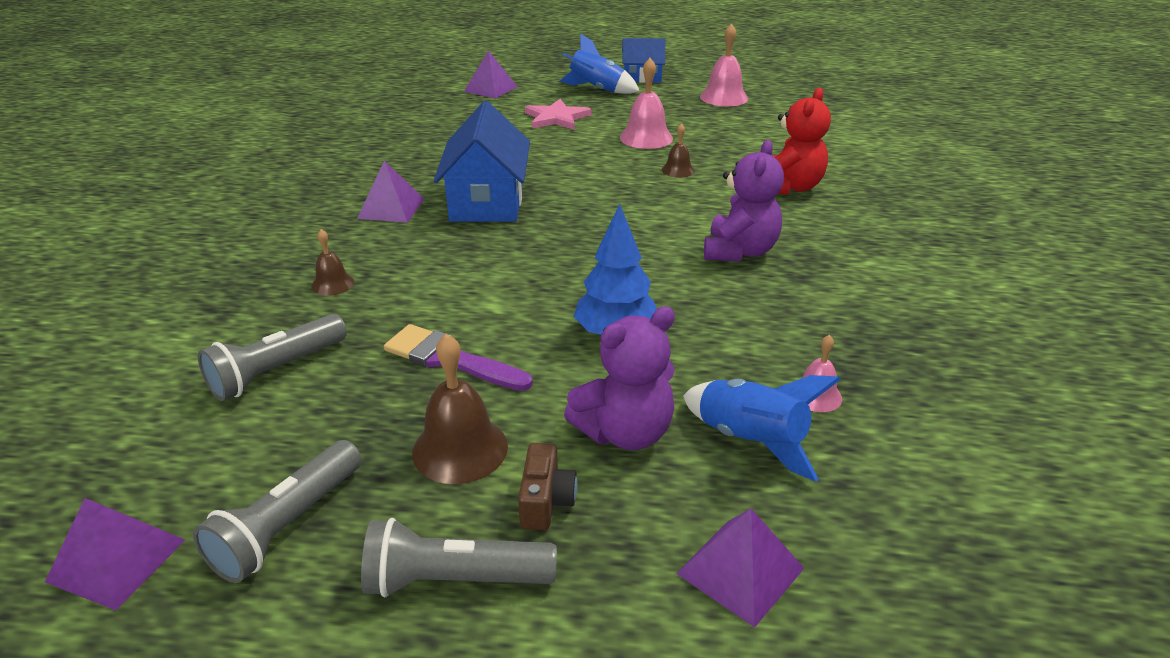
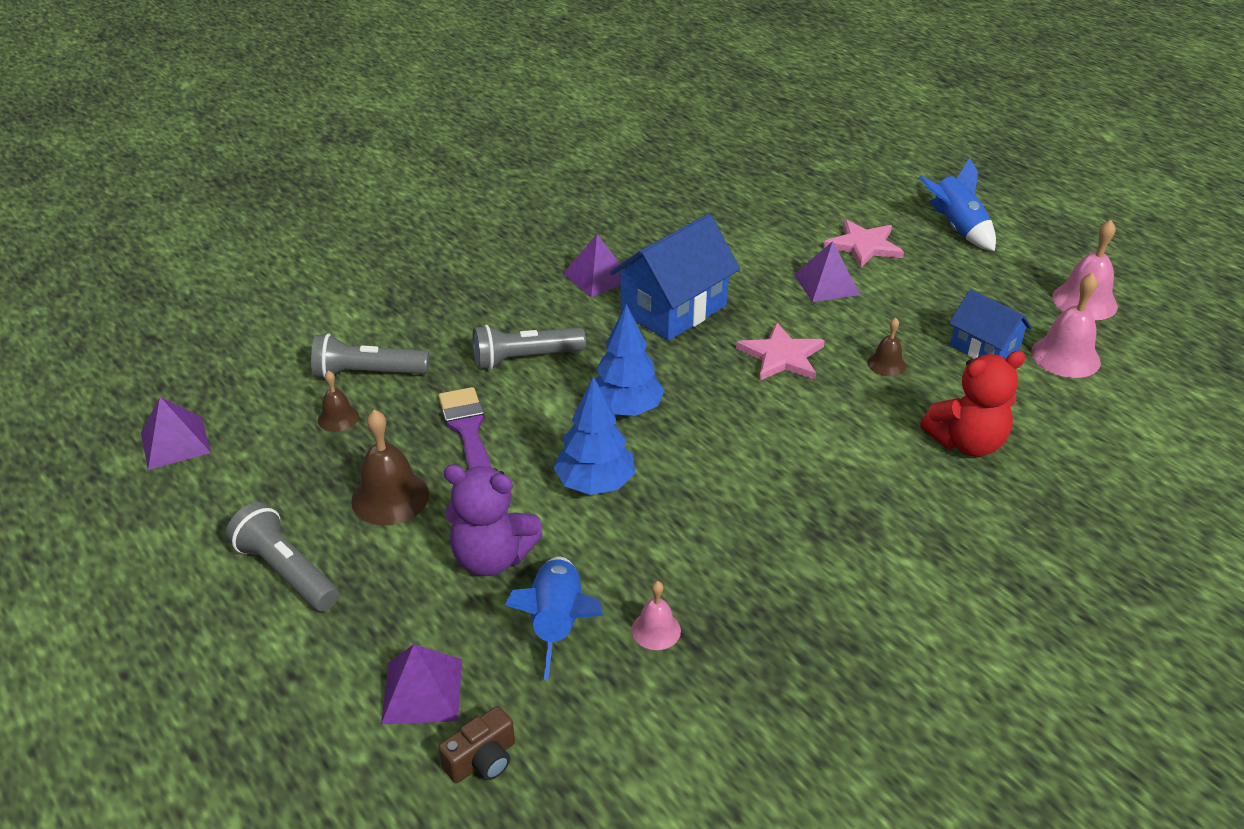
camera: 45 degrees right, 5 degrees up
(287, 526) = (257, 479): grey flashlight -> grey flashlight (525, 359)
(332, 284) = (477, 324): brown bell -> brown bell (338, 418)
(491, 89) = (853, 181): purple pyramid -> purple pyramid (826, 284)
(546, 501) = (387, 565): brown camera -> brown camera (482, 760)
(556, 276) = (626, 409): none -> blue tree
(609, 195) = (782, 356): none -> pink star
(642, 77) = (1033, 233): blue house -> blue house (984, 348)
(646, 138) = (915, 311): pink bell -> pink bell (1065, 356)
(739, 251) = (804, 477): purple teddy bear -> none

